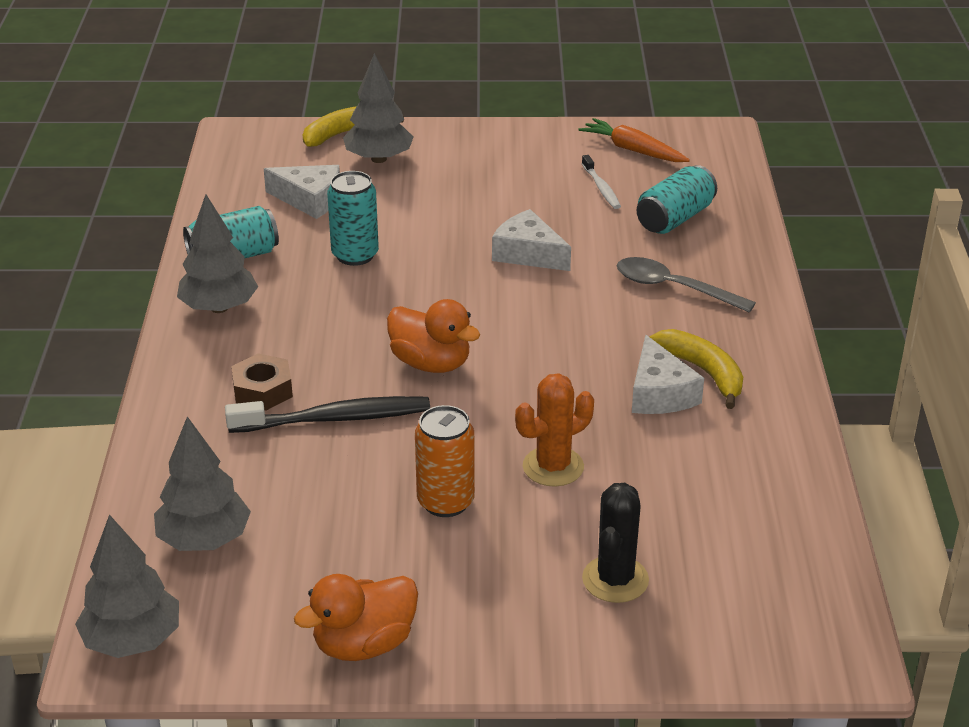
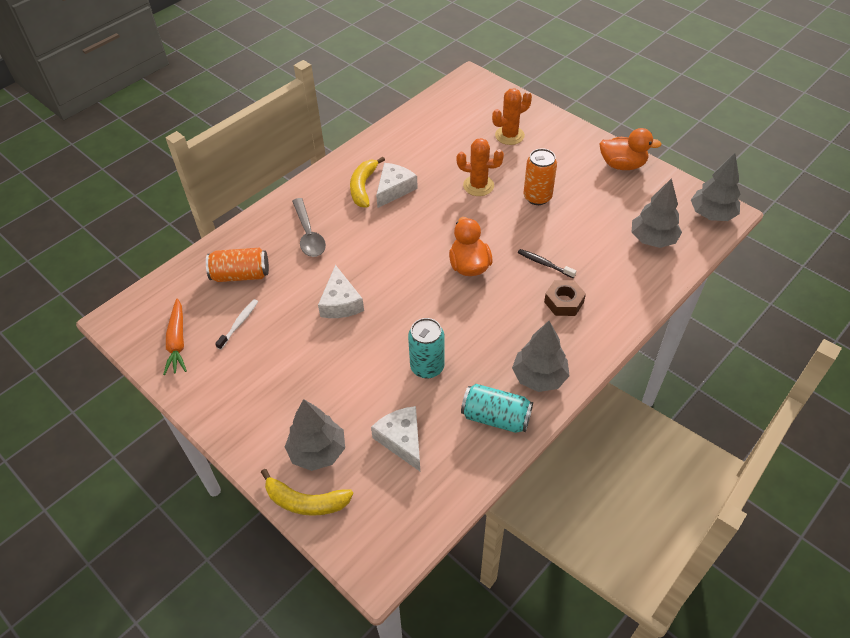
camera: 135 degrees left, 15 degrees up
(334, 419) = (544, 264): black toothbrush -> black toothbrush, size x0.54
(615, 579) = (509, 135): black cactus -> orange cactus
(675, 218) = (241, 275): turquoise can -> orange can

